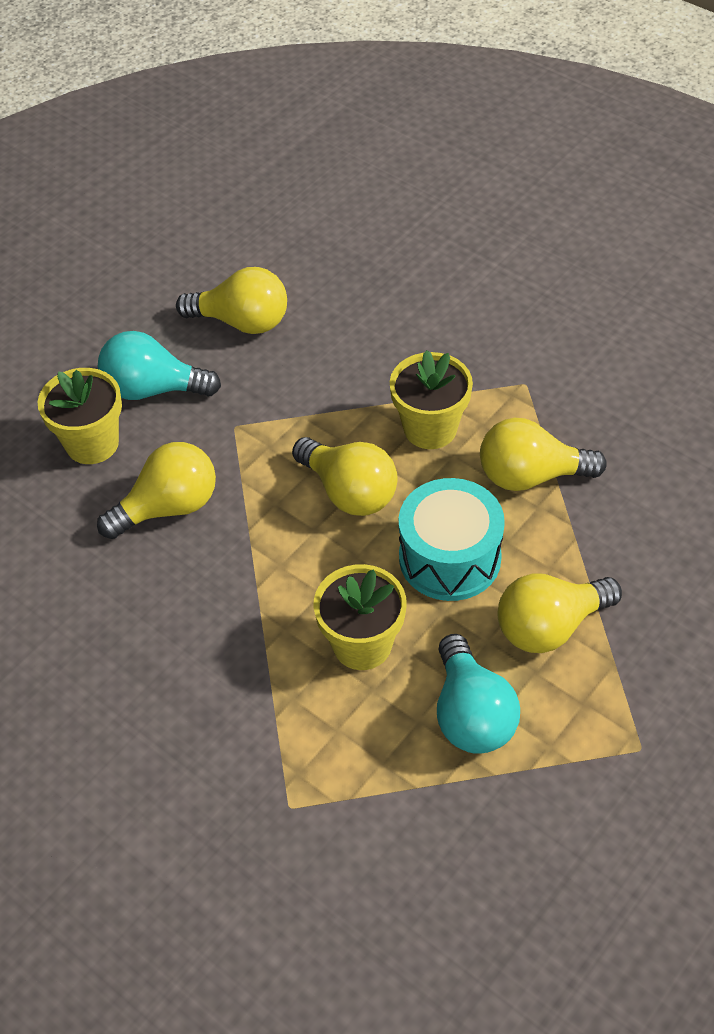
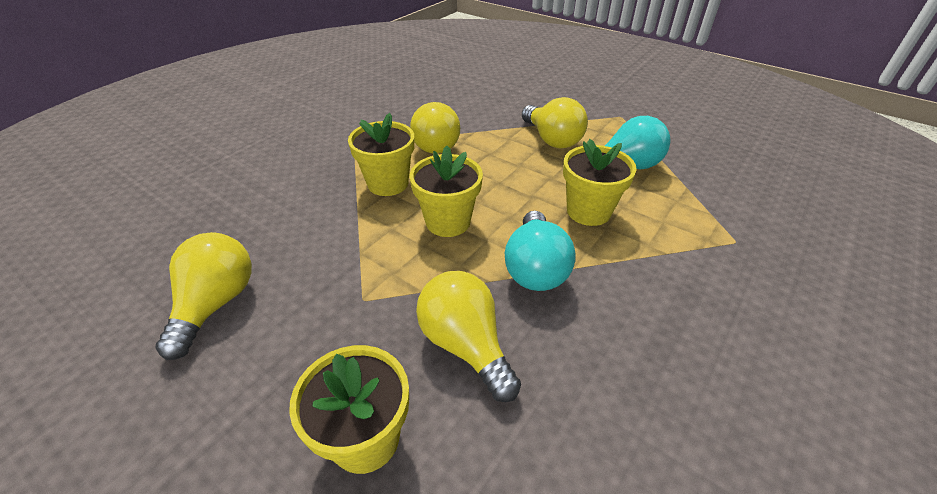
camera: 95 degrees left, 10 degrees down
(153, 389) = (290, 379): turquoise light bulb -> turquoise light bulb (535, 268)
(349, 492) = (448, 222): yellow light bulb -> yellow flower pot
(449, 558) = (506, 174): turquoise drum -> none

